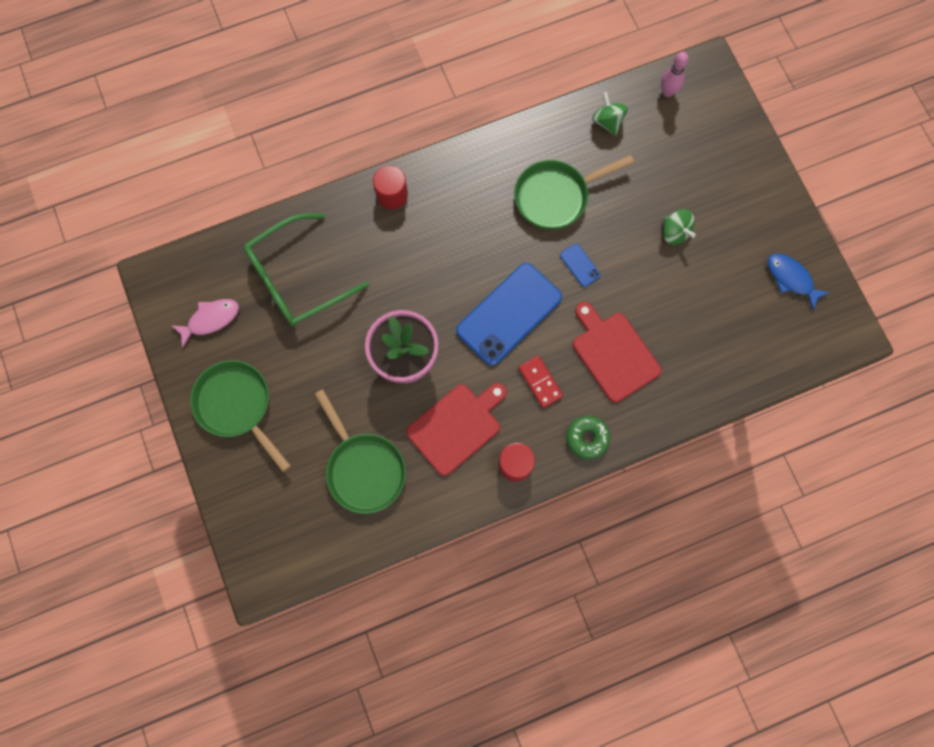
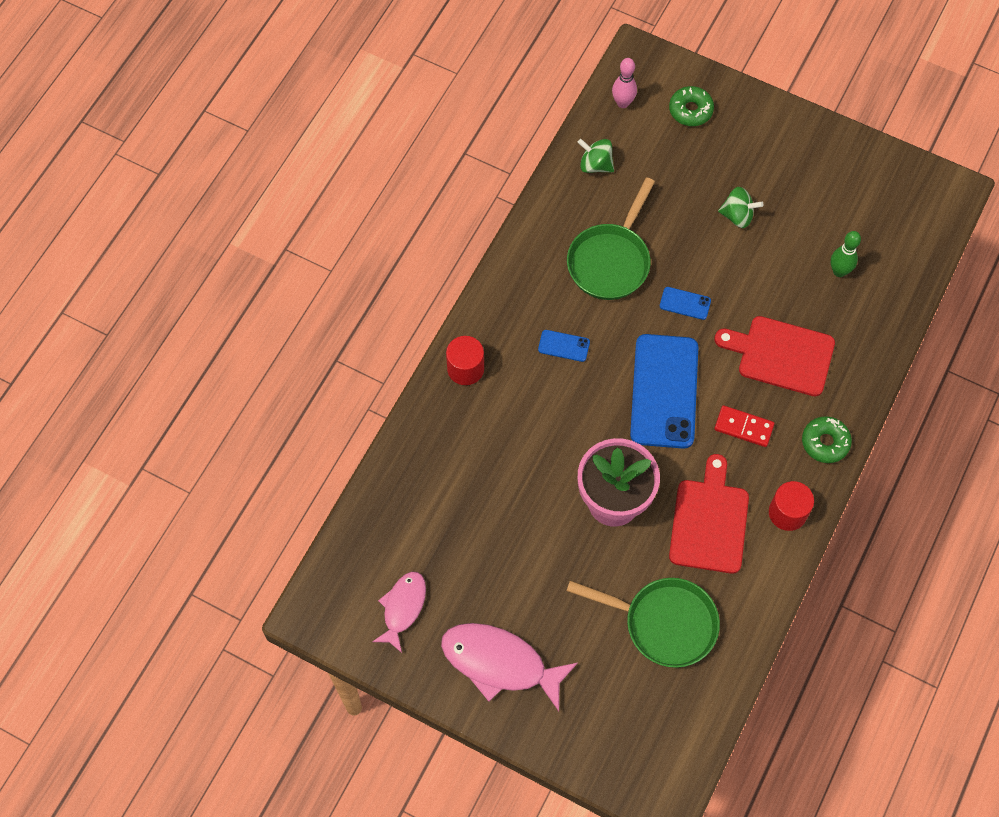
camera: 40 degrees left, 10 degrees down
(237, 405) = (500, 663): green pan -> pink fish
(297, 278) = (448, 508): green glasses -> none
(470, 230) = (564, 346): none -> blue phone
(711, 133) = (690, 110): none -> green donut
(711, 328) = (839, 271): none -> green bowling pin
(791, 279) = (864, 182): blue fish -> none

